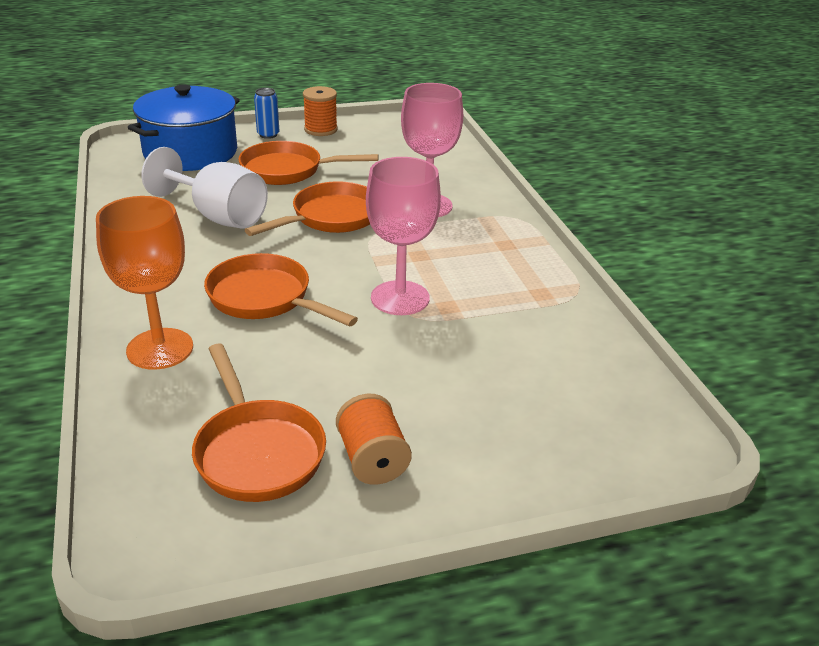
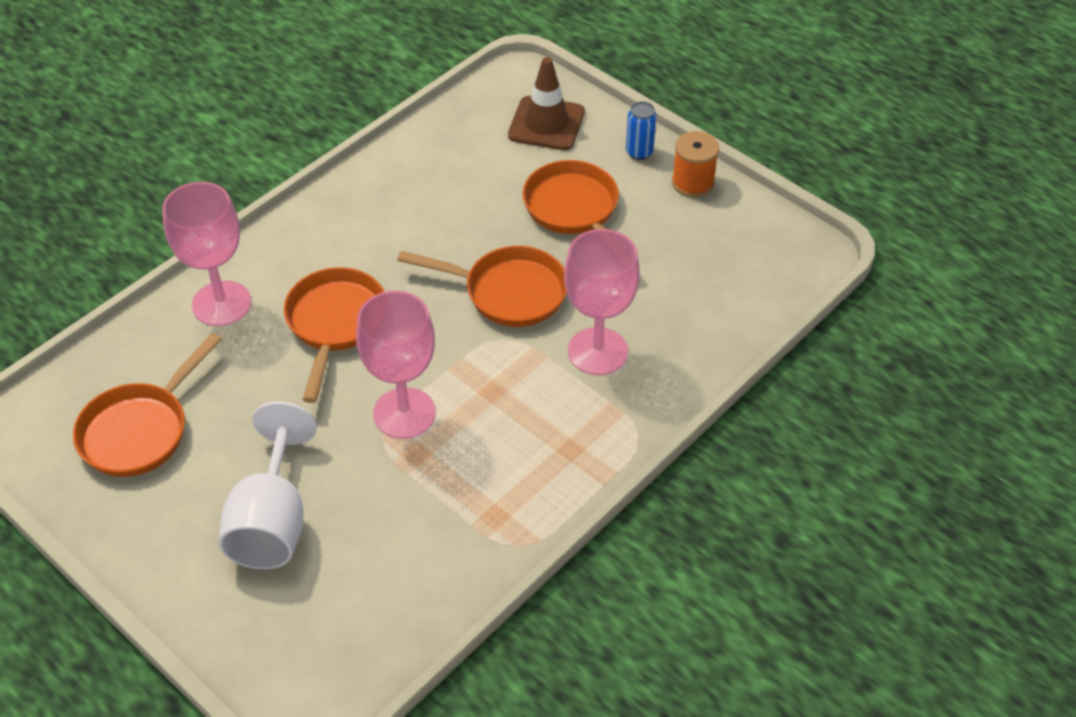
camera: 60 degrees right, 15 degrees up
(160, 349) = (221, 303): orange goblet -> pink goblet
(190, 152) = (546, 124): blue pot -> brown traffic cone
(218, 216) = (443, 216): white goblet -> white goblet (272, 522)
(372, 459) = (171, 503): orange spool -> none

